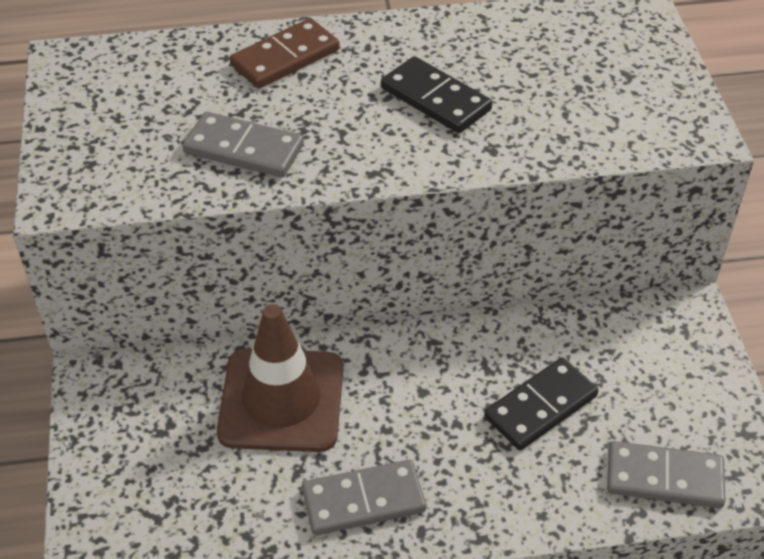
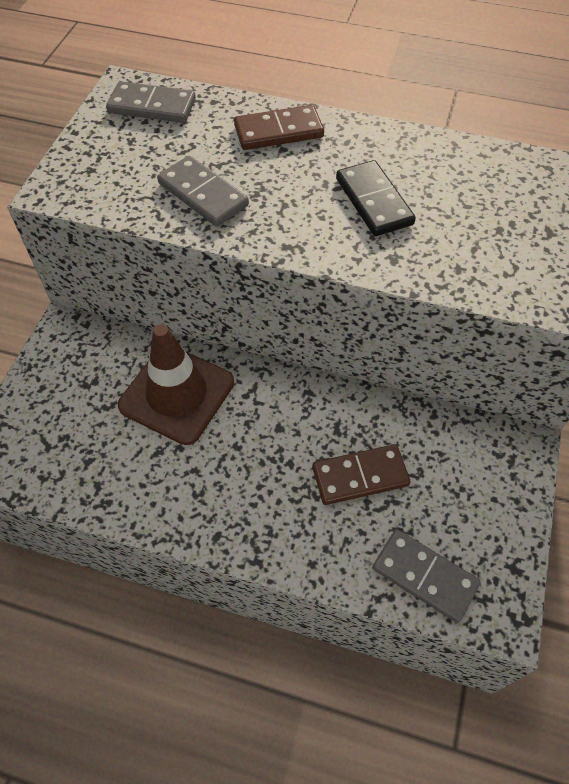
camera: 25 degrees right, 10 degrees up
(363, 500) = (190, 494): grey domino -> grey domino (152, 106)
(540, 406) = (360, 476): black domino -> brown domino

